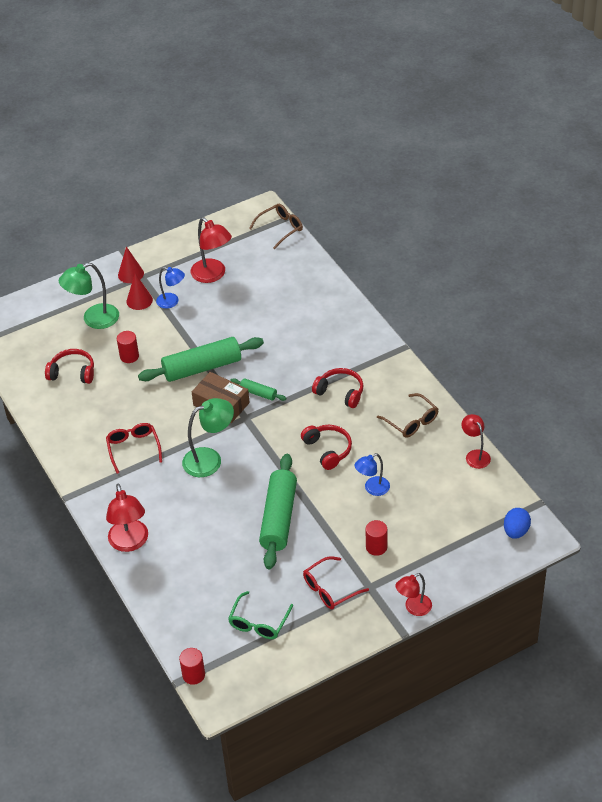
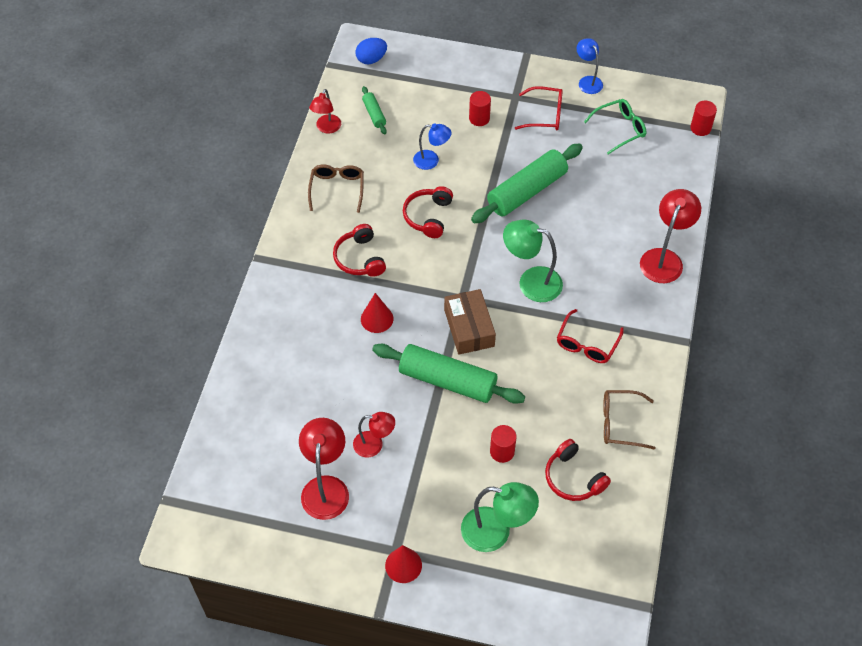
camera: 140 degrees left, 10 degrees up
(139, 300) = (428, 518): red cone -> red cone (377, 319)
(172, 302) = (399, 487): blue lamp -> blue lamp (587, 81)
(258, 393) = (427, 312): green rolling pin -> green rolling pin (374, 114)
(280, 228) = (196, 492): brown glasses -> brown glasses (620, 423)
(413, 608) = (501, 63): red lamp -> red lamp (374, 445)

